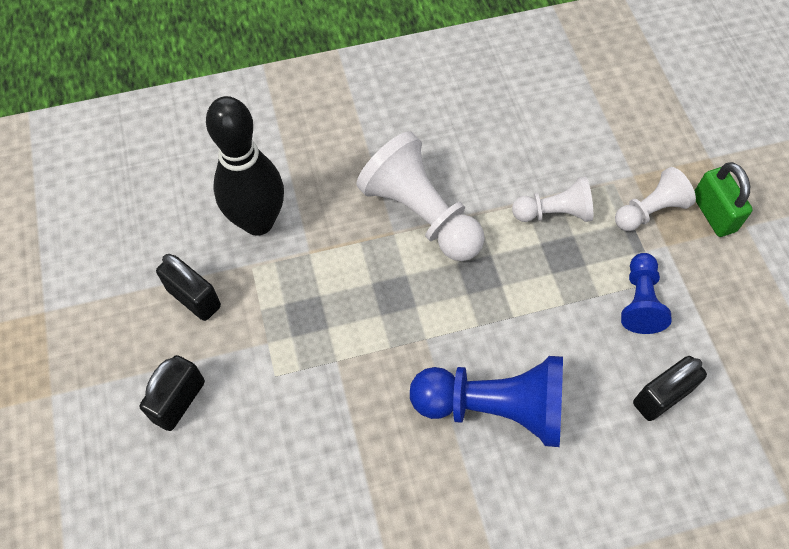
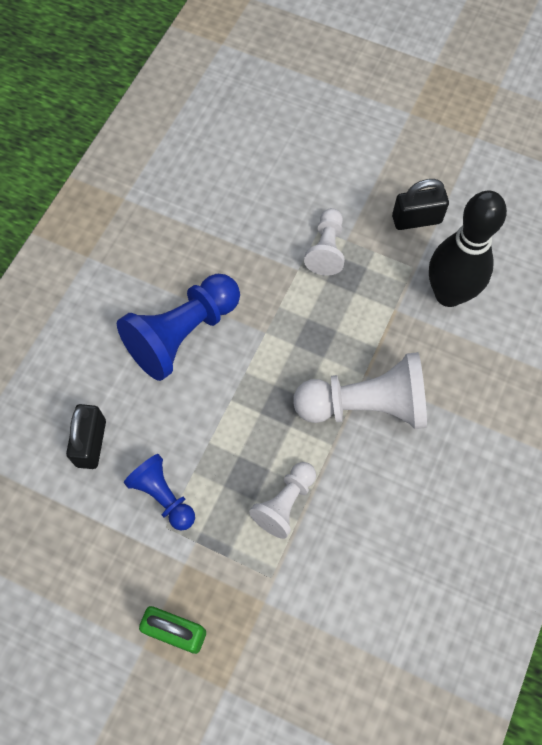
camera: 130 degrees right, 5 degrees up
(179, 401) = (347, 171): black padlock -> none
(650, 211) = (223, 581): white pawn -> white pawn (326, 249)

